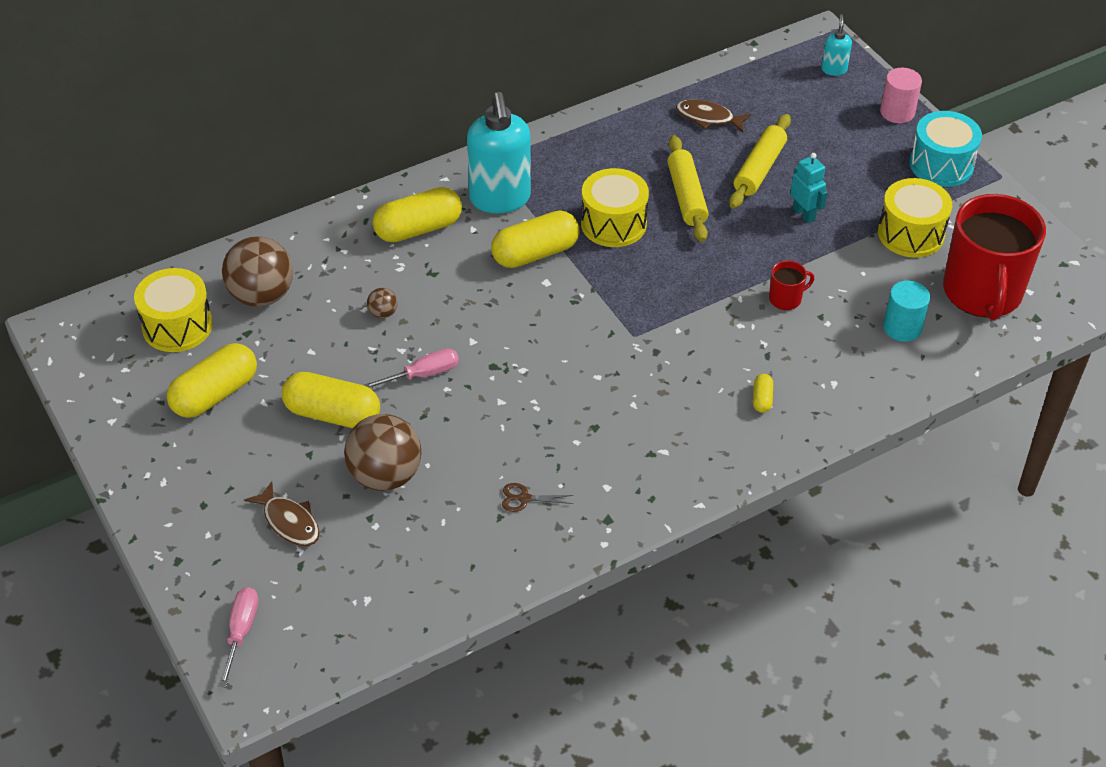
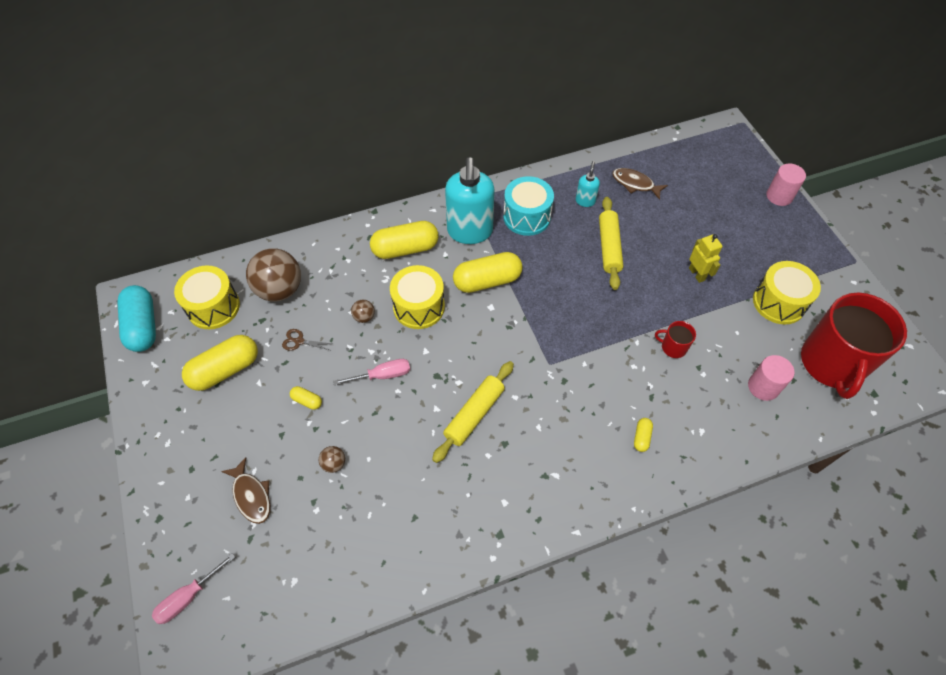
camera: 10 degrees right, 10 degrees up
(88, 359) = (143, 326): none -> turquoise capsule
(241, 632) = (189, 596): pink screwdriver -> pink screwdriver turned 150 degrees counterclockwise
(332, 414) = (307, 401): yellow capsule -> yellow capsule, size x0.45
(385, 475) = (334, 463): brown ball -> brown ball, size x0.44
(524, 498) = (437, 503): brown scissors -> brown scissors (299, 341)
(613, 224) = (550, 263): yellow drum -> yellow drum (419, 307)
(759, 169) = (667, 231): yellow rolling pin -> yellow rolling pin (474, 414)
(786, 299) = (673, 347): red mug -> red mug turned 150 degrees counterclockwise
(804, 214) = (697, 274): turquoise robot -> yellow robot
(834, 69) = (734, 155): turquoise soap dispenser -> turquoise soap dispenser (585, 201)
(902, 327) = (763, 387): turquoise cylinder -> pink cylinder
(941, 165) = (809, 245): turquoise drum -> turquoise drum (527, 217)

